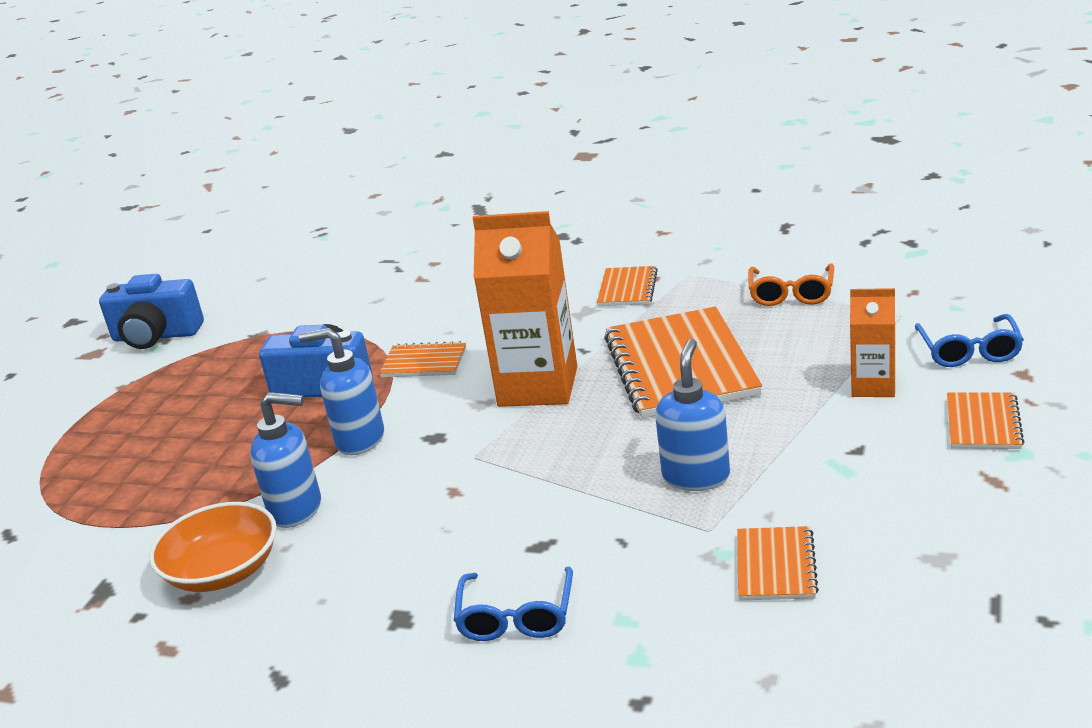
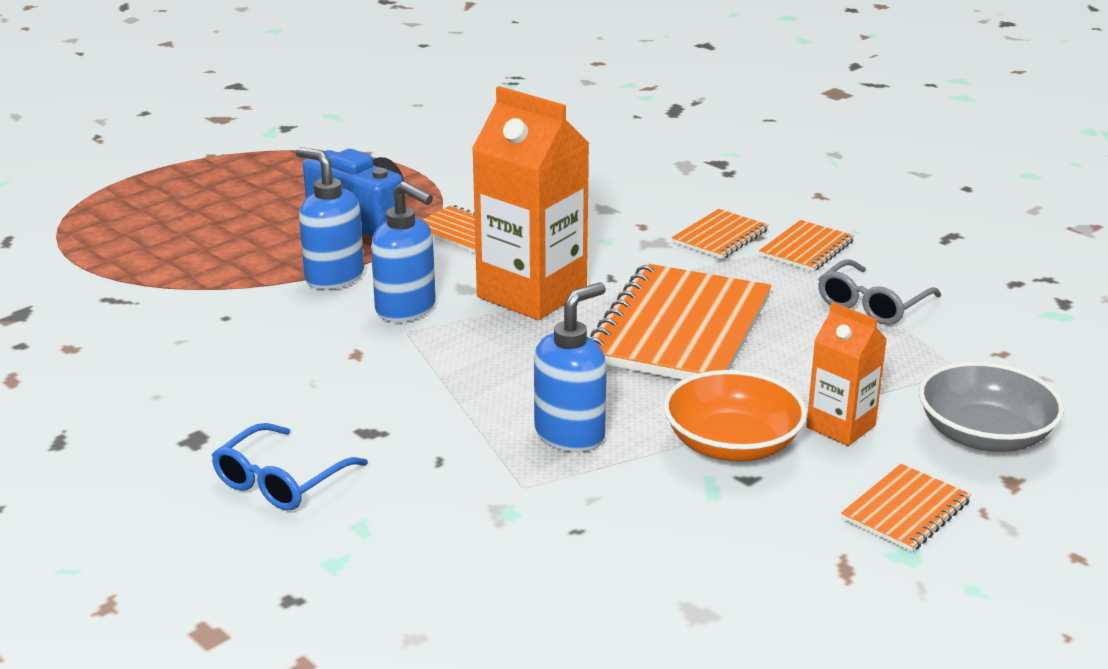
camera: 25 degrees right, 0 degrees up
(156, 336) = (282, 123): blue camera -> none
(223, 571) = (114, 338): orange bowl -> orange bowl (732, 444)
(297, 510) = (221, 314): blue soap dispenser -> blue soap dispenser (406, 309)
(776, 566) = (541, 546): orange notebook -> orange notebook (806, 249)
(791, 293) = (872, 304): orange glasses -> grey glasses
(969, 351) = (984, 435): blue glasses -> grey bowl

